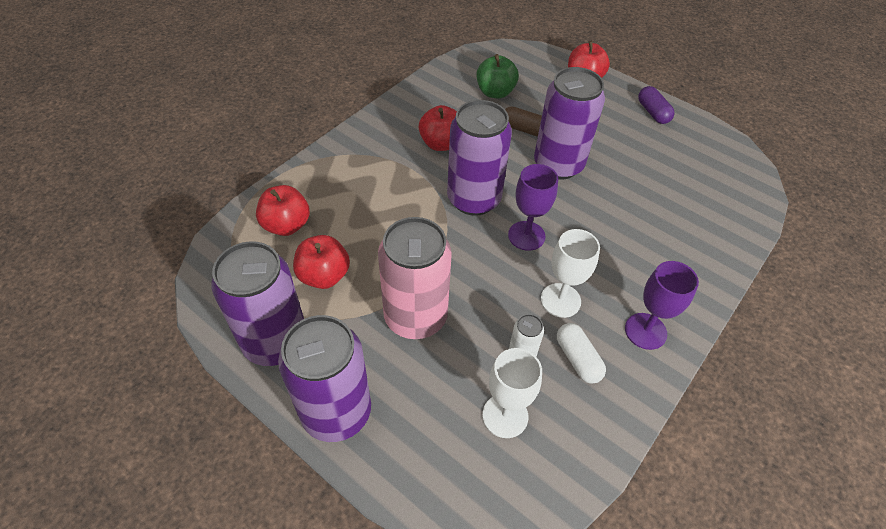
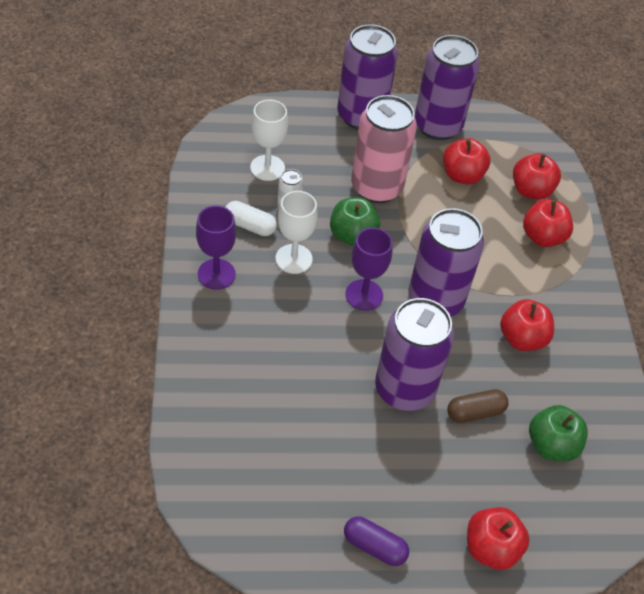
camera: 135 degrees right, 0 degrees up
(332, 188) = (542, 237): none -> red apple
(487, 287) = (352, 235): none -> green apple

